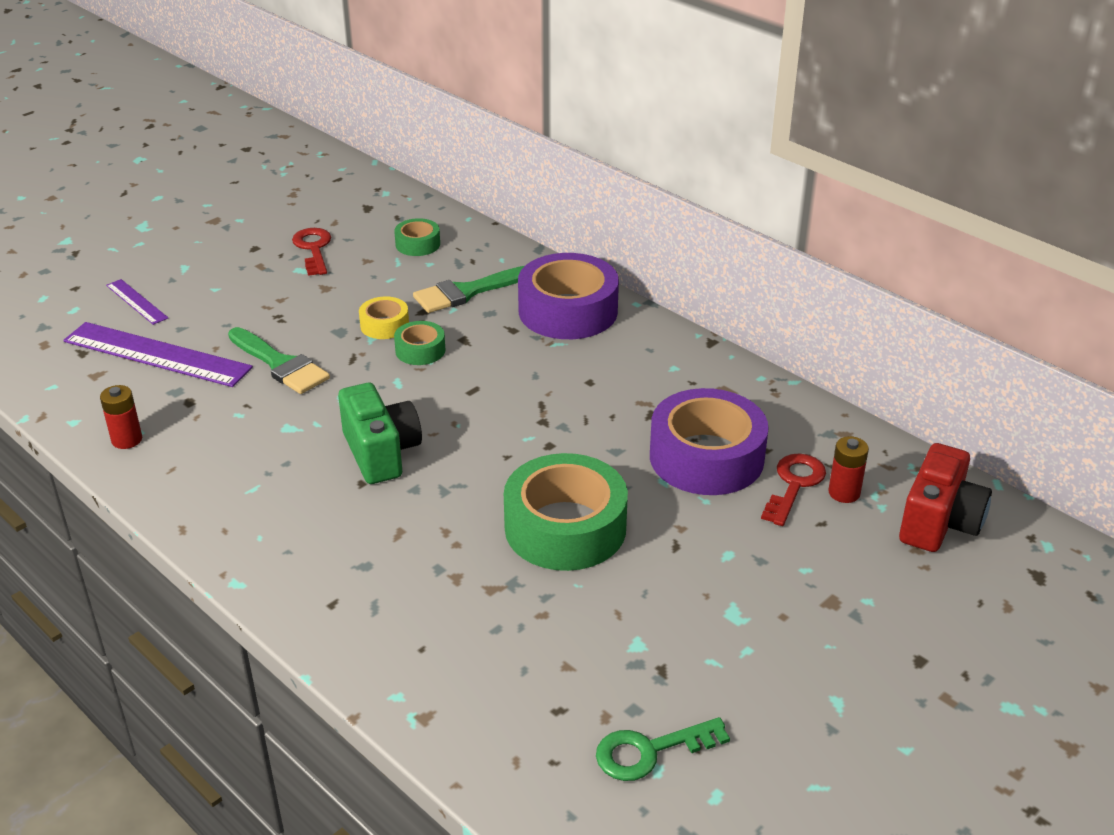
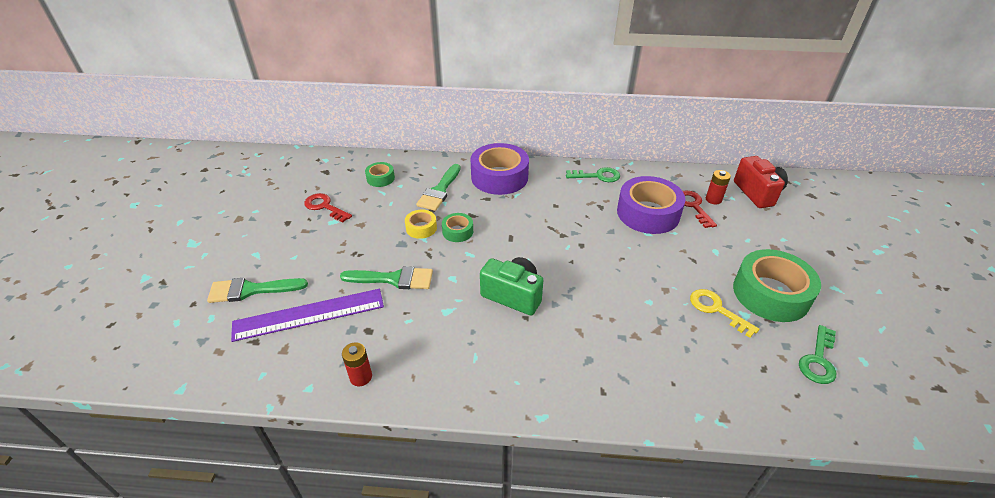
camera: 40 degrees left, 5 degrees up
(136, 301) = (251, 290): purple ruler -> green brush
(565, 527) = (643, 280): green tape -> green tape (770, 294)
(607, 615) = (716, 309): none -> yellow key
(710, 374) = (597, 176): none -> green key

